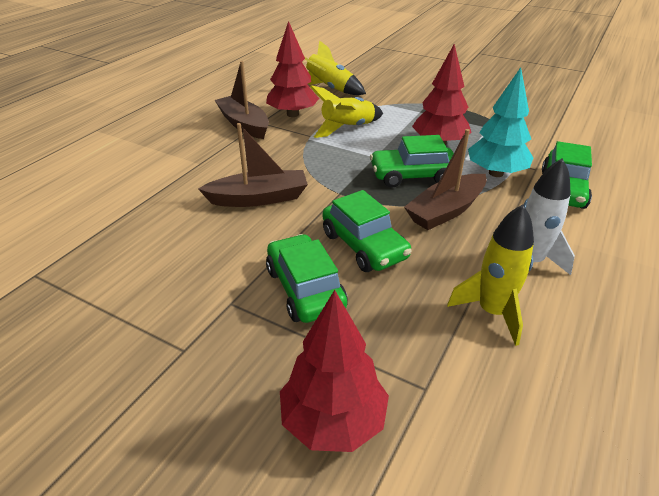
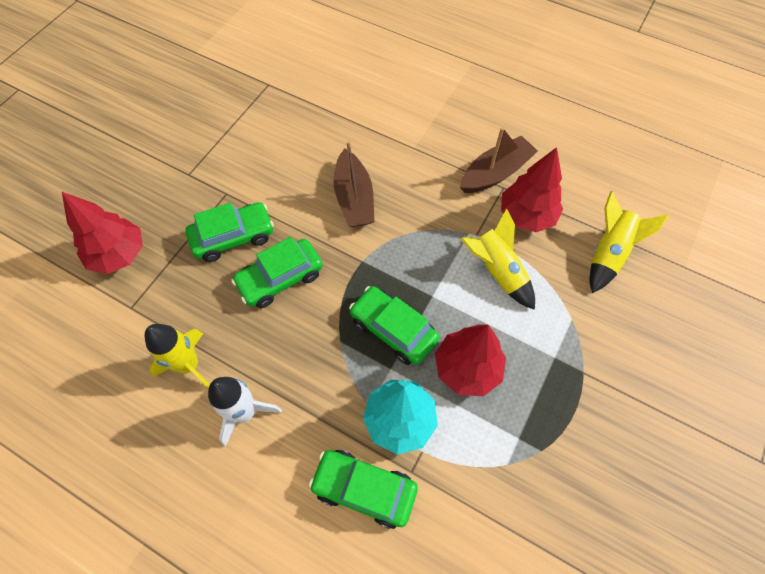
camera: 90 degrees right, 25 degrees up
(412, 176) = (393, 330): green car -> green car turned 45 degrees counterclockwise
(446, 211) = (328, 353): brown boat -> none

